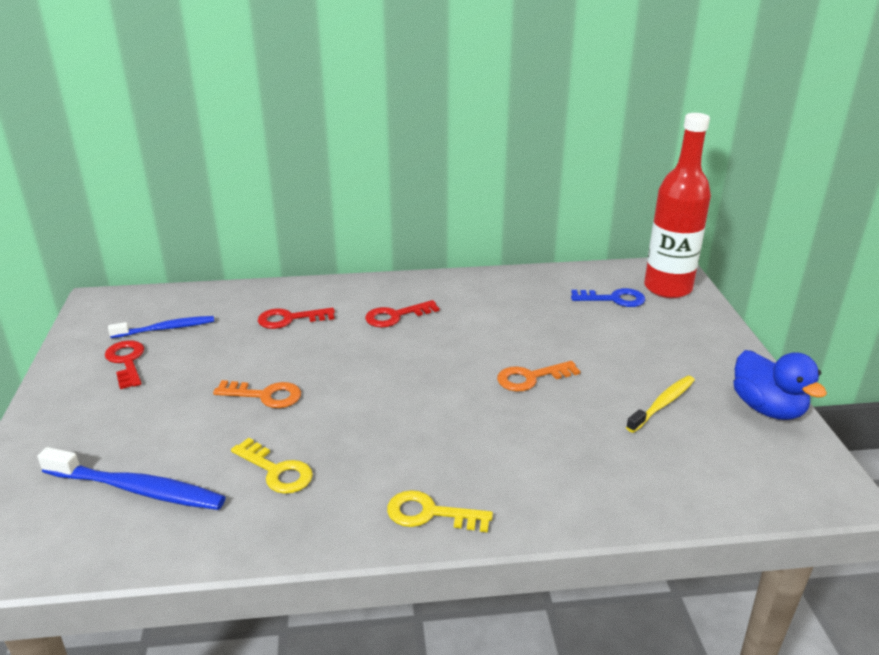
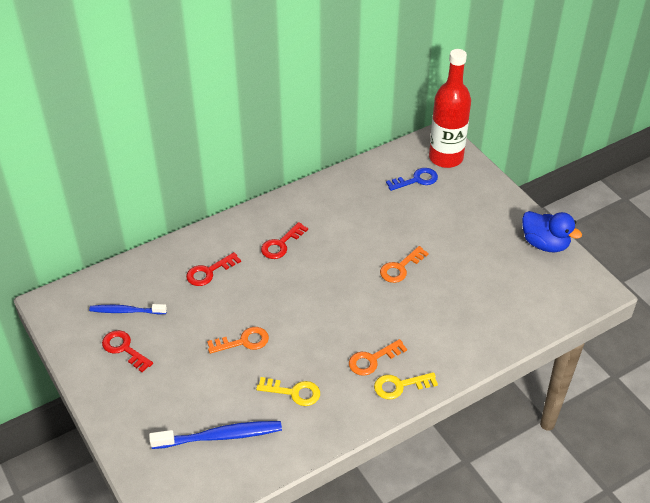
camera: 25 degrees left, 15 degrees up
(166, 328) = (126, 311): blue toothbrush -> blue toothbrush turned 135 degrees counterclockwise
(415, 468) = (372, 360): none -> orange key
(662, 404) = (486, 261): yellow toothbrush -> none

